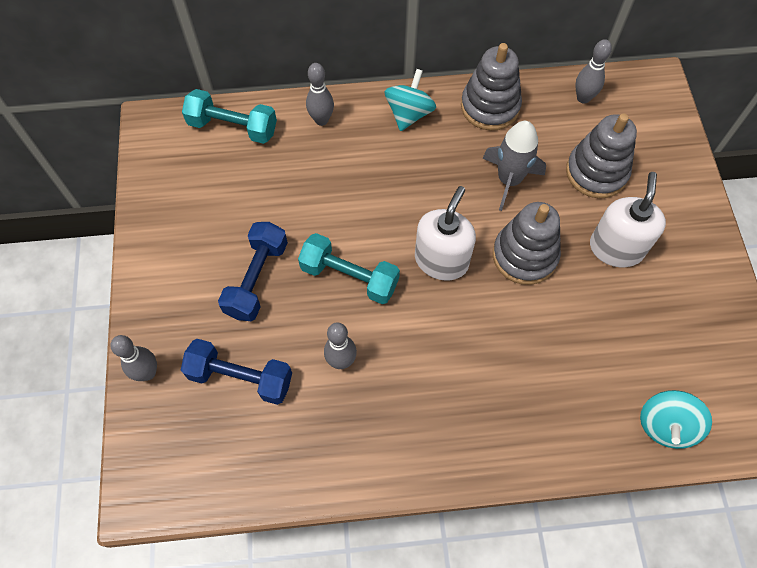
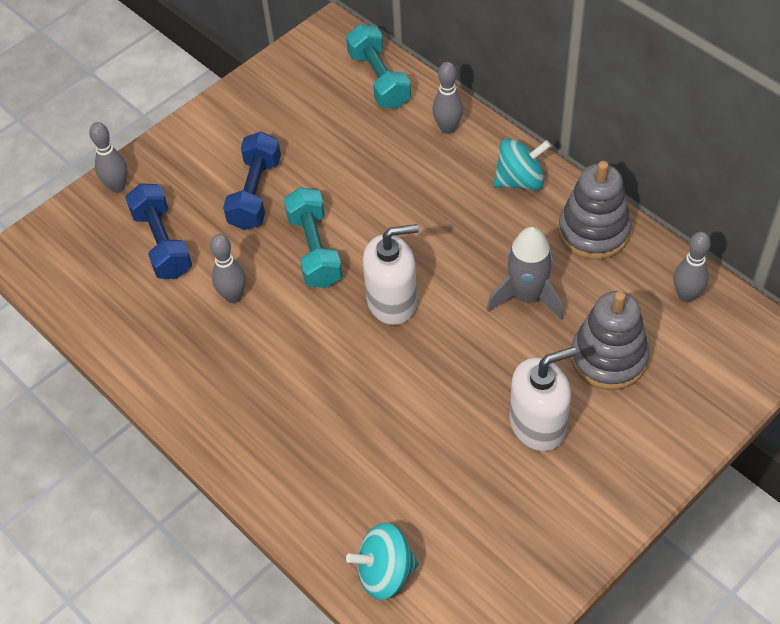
camera: 55 degrees right, 10 degrees down
(257, 279) = (255, 193): blue dumbbell -> blue dumbbell turned 60 degrees counterclockwise
(524, 255) = (457, 358): grey stacking toy -> none

